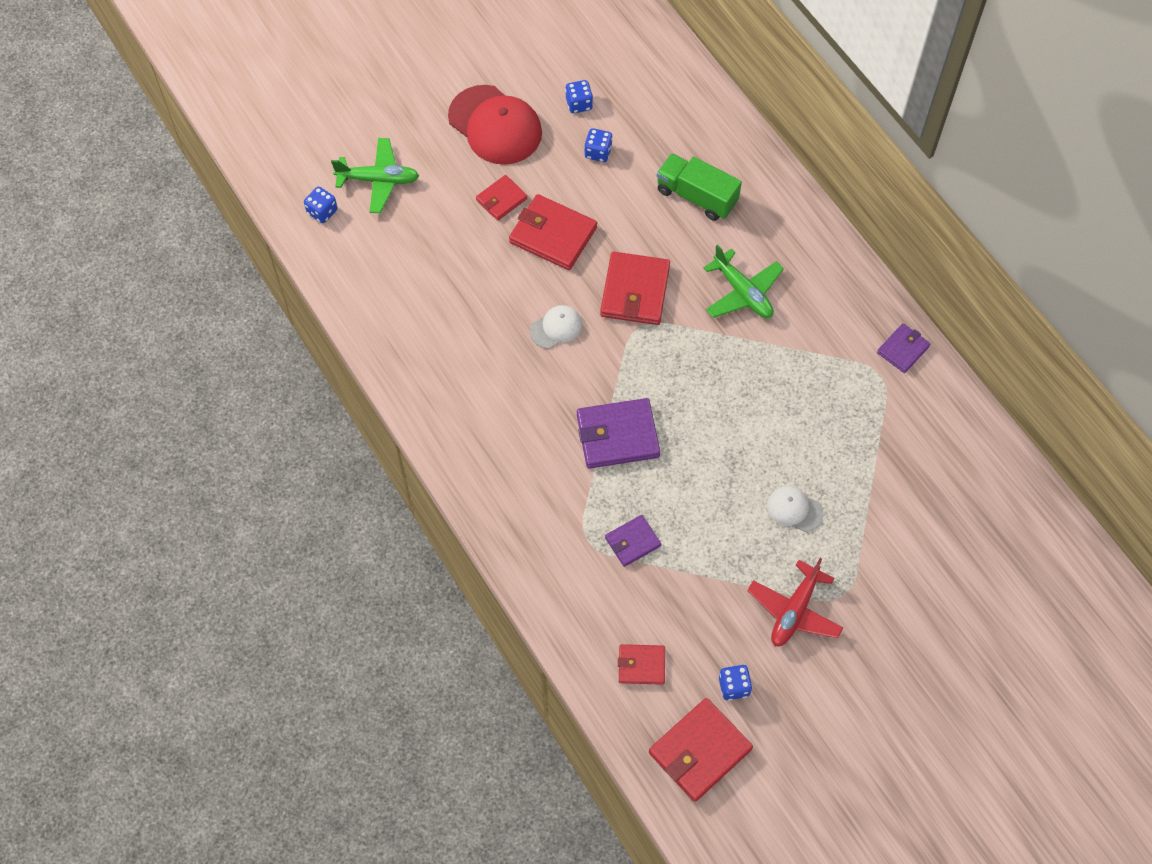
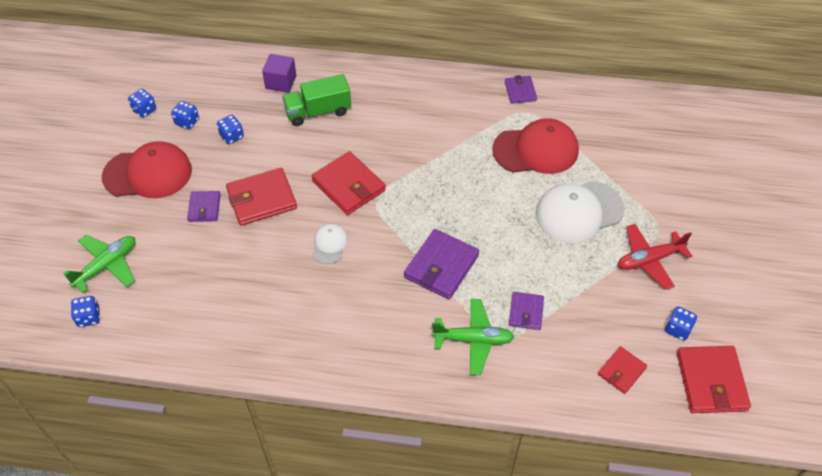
camera: 50 degrees left, 10 degrees down
(501, 199) = (204, 208): red wallet -> purple wallet
(559, 60) = (144, 110): none -> blue dice
(700, 136) = (281, 82): none -> purple cube
(743, 293) = (407, 135): green plane -> green plane (473, 340)
(794, 509) = (579, 212): white cap -> white cap, size x2.00
(794, 611) = (649, 260): red plane -> red plane turned 90 degrees clockwise
(837, 418) = (536, 150): none -> red cap

